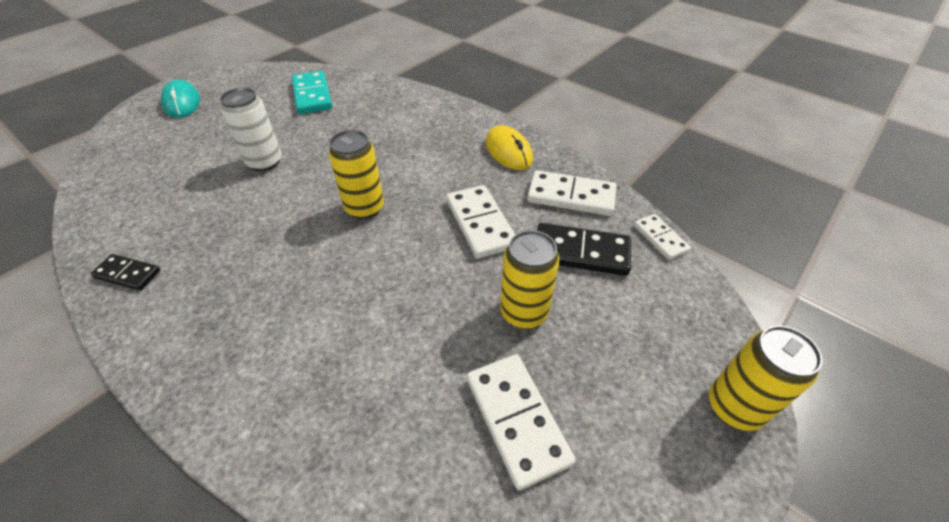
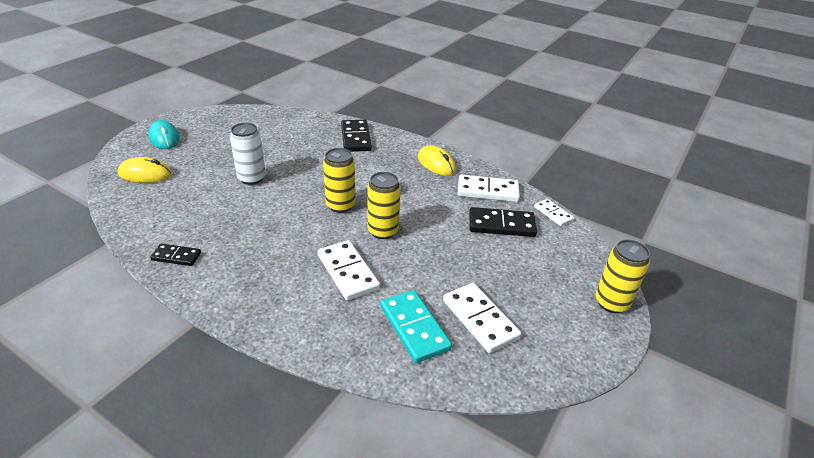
camera: 10 degrees left, 10 degrees down
(140, 150) = (145, 174): none -> yellow mouse
(312, 95) = (271, 129): turquoise domino -> turquoise domino (414, 328)
(412, 111) = (355, 138): none -> black domino
(480, 223) = (427, 211): white domino -> white domino (347, 272)
(523, 312) = (470, 262): yellow can -> yellow can (383, 231)

